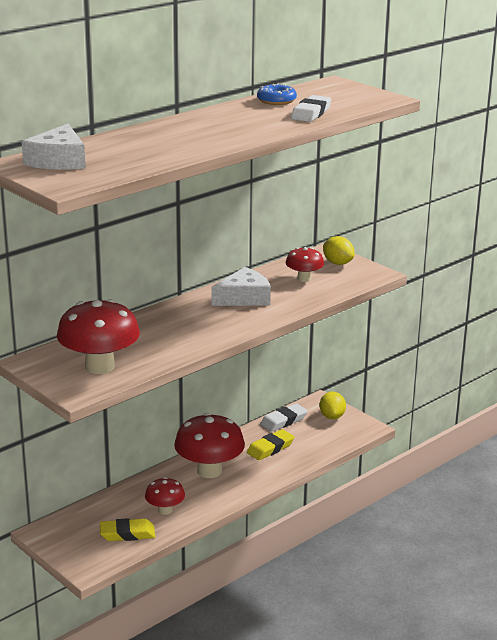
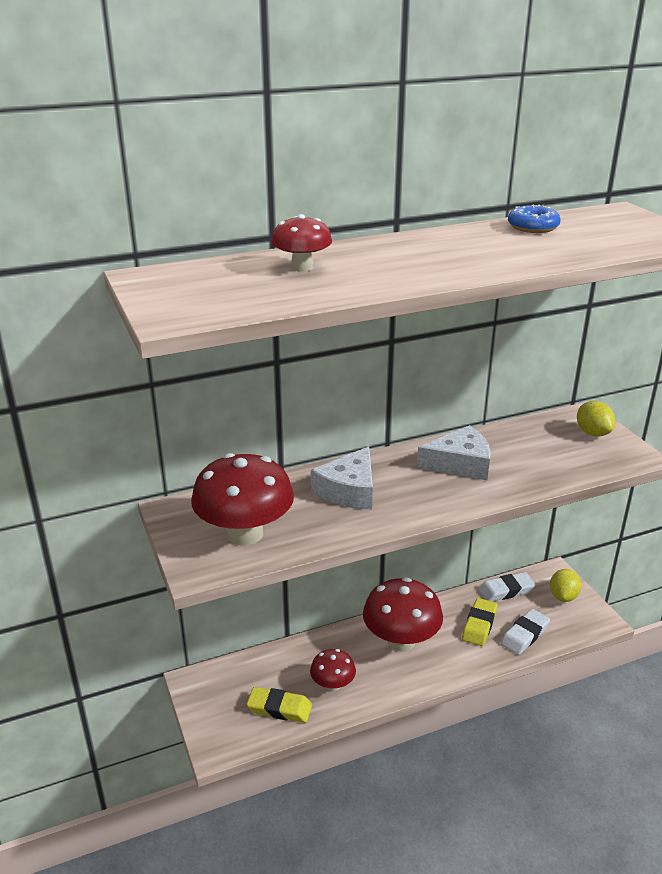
camera: 20 degrees right, 5 degrees up
(58, 161) = (199, 279): white cheese -> white cheese (349, 490)
(270, 448) = (479, 625): yellow eraser -> yellow eraser turned 45 degrees counterclockwise
(304, 279) = (543, 449): red mushroom -> red mushroom (302, 267)
(311, 113) = (570, 248): white eraser -> white eraser (524, 635)

